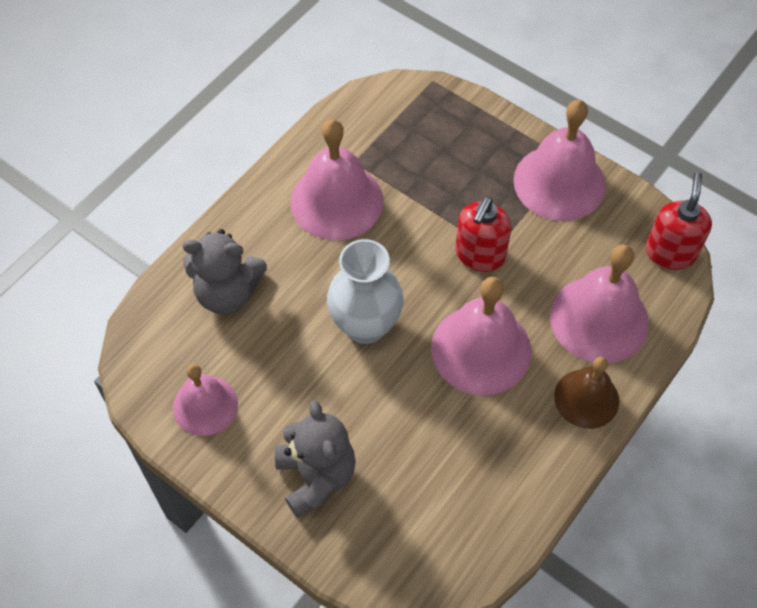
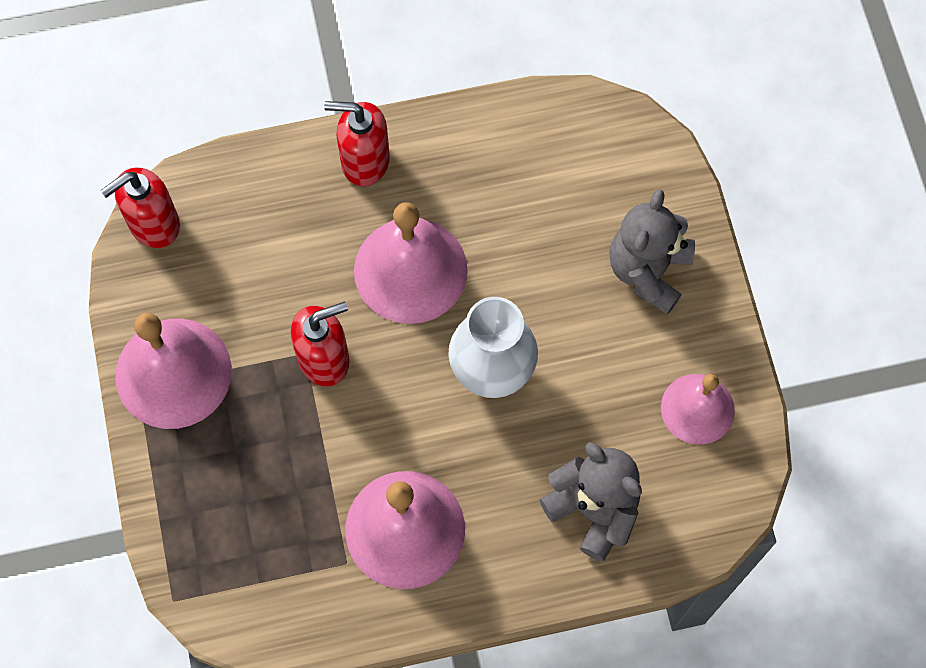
camera: 140 degrees left, 10 degrees up
(586, 398) = (364, 161): brown bell -> red soap dispenser
(599, 319) = (282, 216): pink bell -> none

